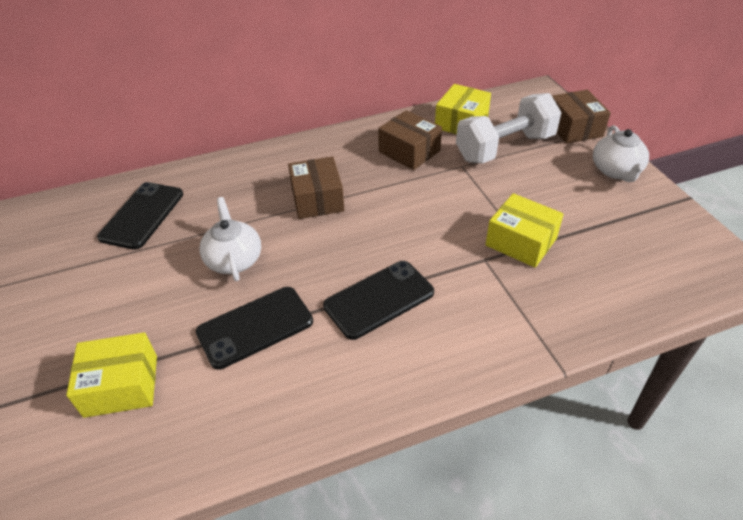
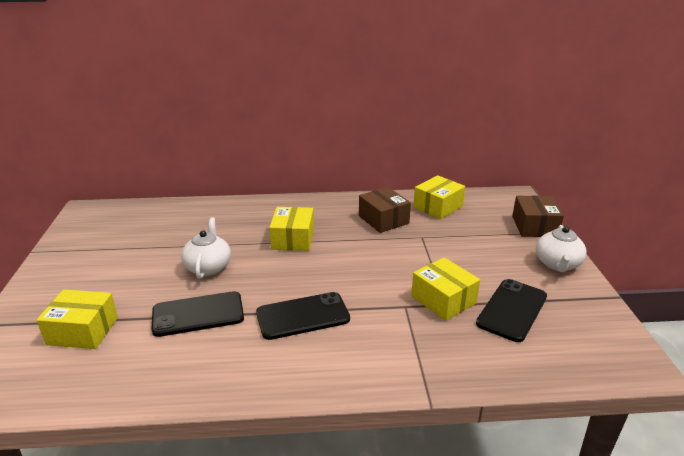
camera: 15 degrees right, 15 degrees down
(142, 215) = (160, 226): black phone -> black phone (512, 310)
(317, 199) = (293, 239): brown box -> yellow box
(505, 148) = (465, 230): white dumbbell -> none

